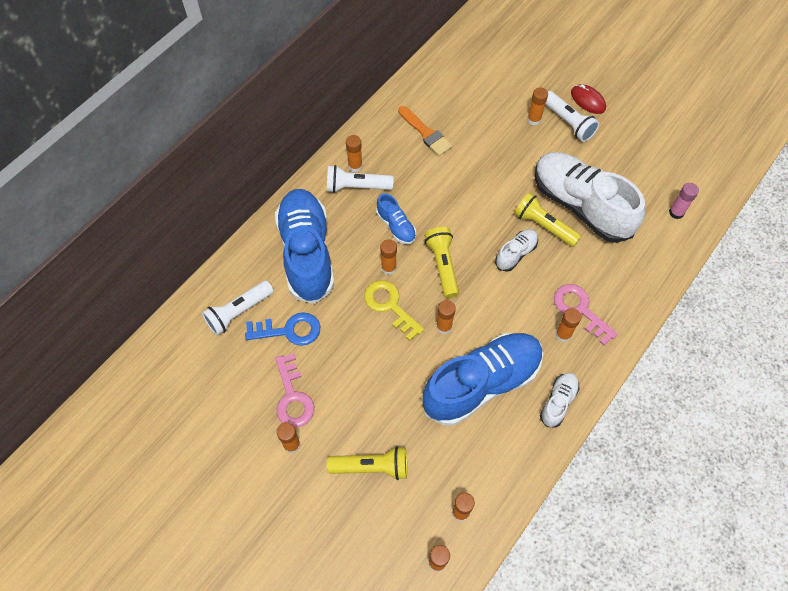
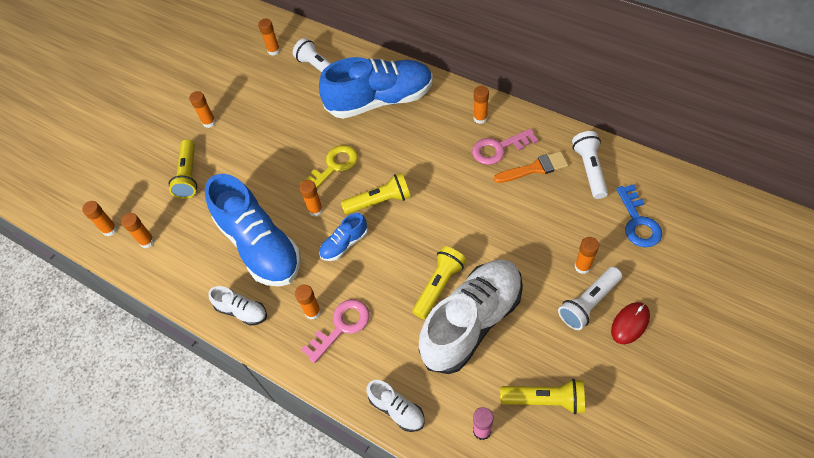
camera: 90 degrees right, 5 degrees down
(289, 330) = (306, 103): blue key -> blue key (638, 222)
(293, 397) = (248, 116): pink key -> pink key (499, 148)
(356, 187) = (456, 123): white flashlight -> white flashlight (589, 170)
(388, 268) = (372, 160): orange glue stick -> orange glue stick (274, 51)
(396, 226) = (418, 159): blue shoe -> blue shoe (344, 244)
(426, 133) = (535, 168): orange brush -> orange brush turned 150 degrees counterclockwise
(516, 253) = (401, 262): white shoe -> white shoe (397, 409)
(650, 167) = (544, 400): none -> yellow flashlight

